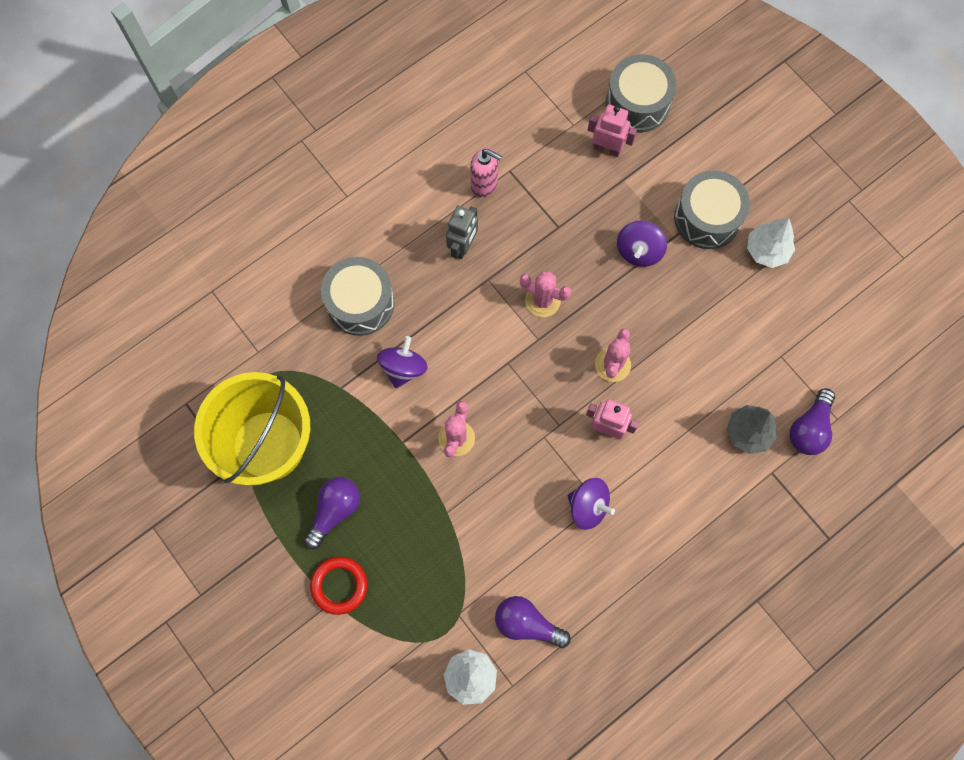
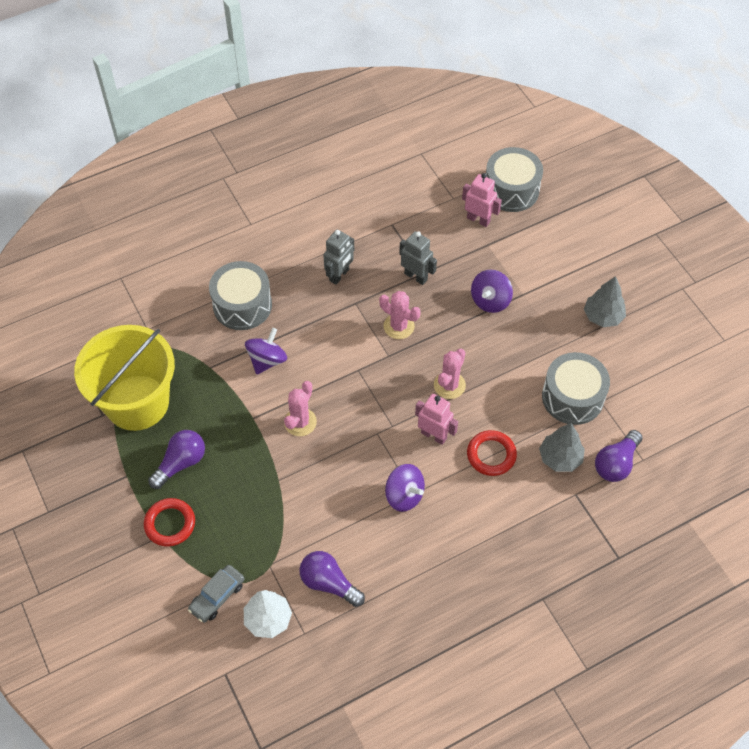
camera: 10 degrees right, 15 degrees down
(410, 661) = (217, 596): none -> grey car
(484, 184) = (368, 231): pink soap dispenser -> none
(550, 234) = (416, 276): none -> grey robot
(673, 441) = (491, 455): none -> red ring
(707, 218) = (555, 284): grey drum -> grey drum (572, 397)
(767, 250) = (603, 316): white tree -> grey tree

